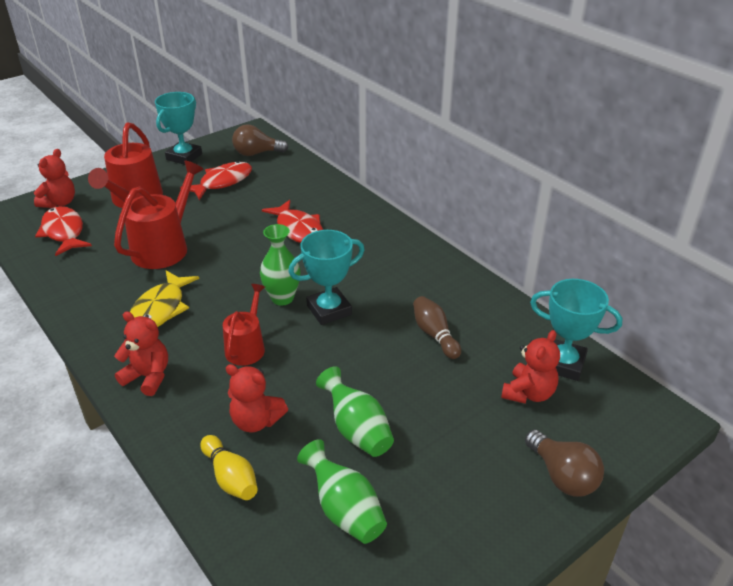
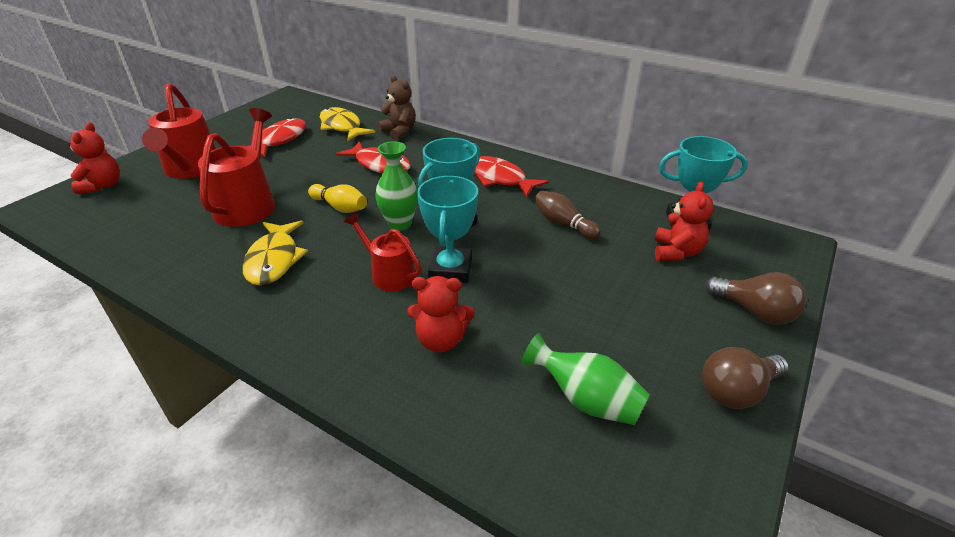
camera: 20 degrees left, 0 degrees up
(64, 232) = (121, 211): red fish -> red fish (499, 179)
(148, 377) = (295, 327): red teddy bear -> none
(184, 157) = (227, 125): turquoise trophy -> turquoise trophy (450, 269)
(230, 477) = (447, 403): yellow bowling pin -> yellow bowling pin (340, 207)
(247, 347) = (389, 274): red watering can -> red watering can turned 45 degrees counterclockwise
(257, 153) = (301, 112): brown light bulb -> brown light bulb (736, 391)
(285, 177) = (342, 127): none -> yellow fish
(337, 194) = (399, 131): none -> brown teddy bear
(357, 430) = (548, 322): green vase -> none

